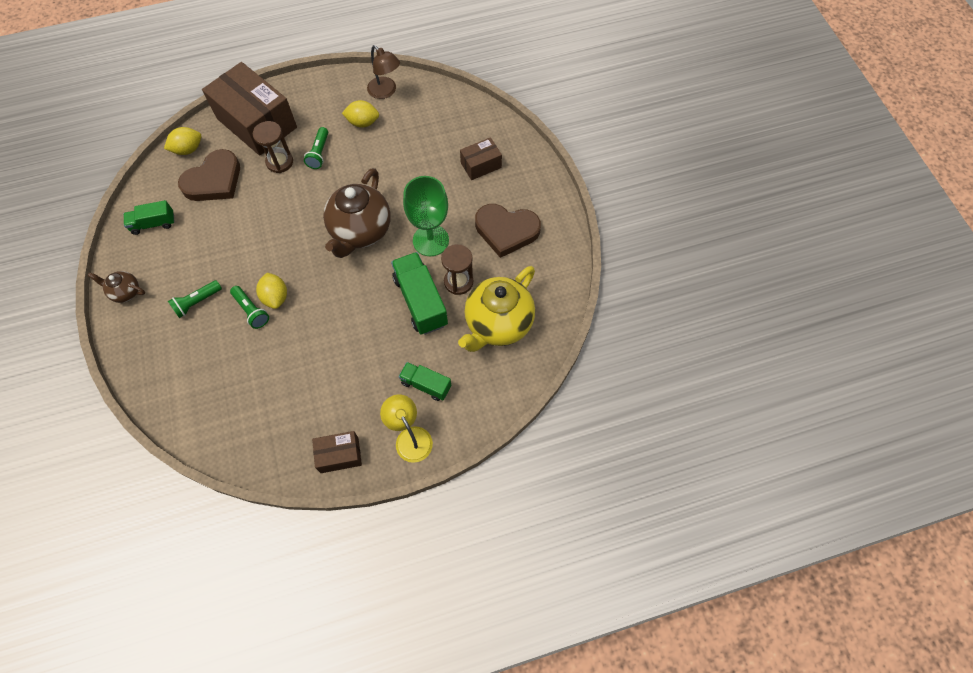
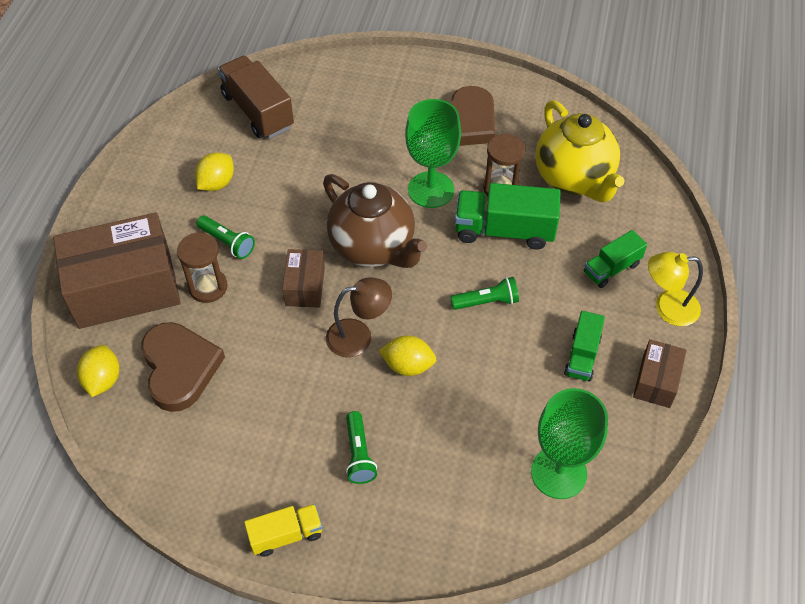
camera: 60 degrees left, 10 degrees down
(126, 292) = (286, 535): brown teapot -> yellow truck
(153, 224) = (196, 464): green truck -> green truck (582, 356)
(234, 423) = (558, 473): none -> green goblet
(251, 311) = (411, 398): green flashlight -> green flashlight (487, 301)
(386, 92) = (189, 144): brown lamp -> brown lamp (358, 336)
(437, 111) = (258, 111): none -> brown truck
(481, 165) = (363, 107): brown box -> brown box (305, 286)

